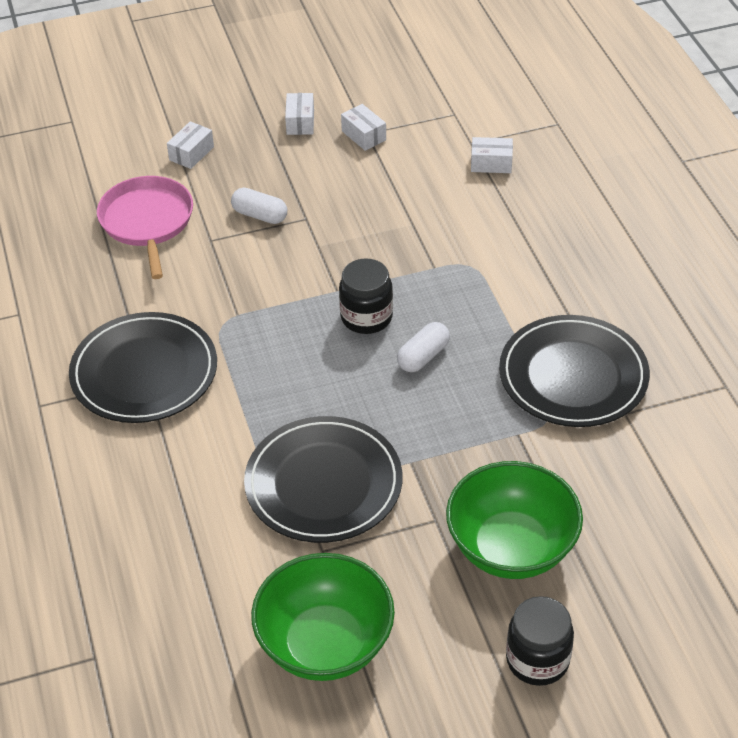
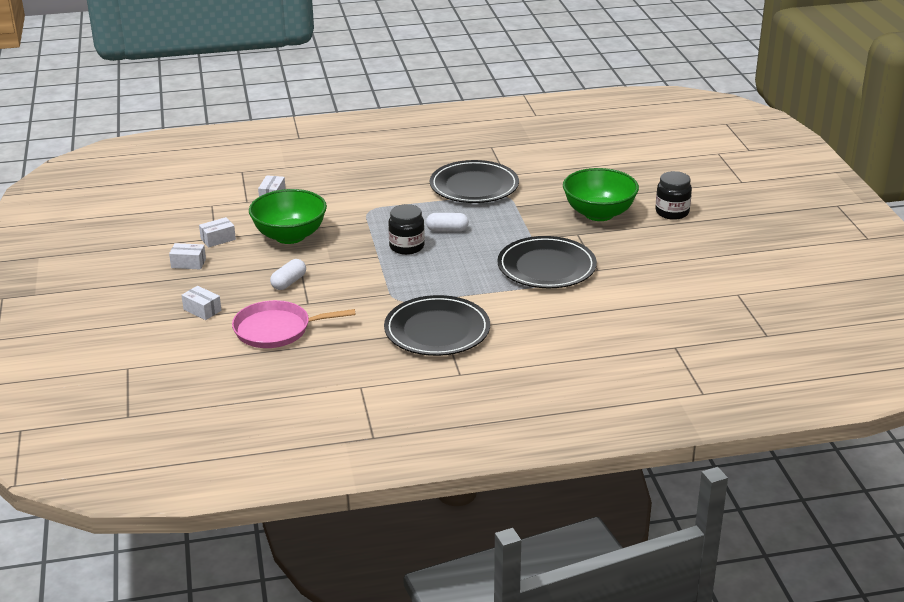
camera: 85 degrees left, 15 degrees down
(325, 644) = (663, 271): green bowl -> green bowl (290, 236)
(423, 356) = (447, 230): white capsule -> white capsule turned 45 degrees counterclockwise

